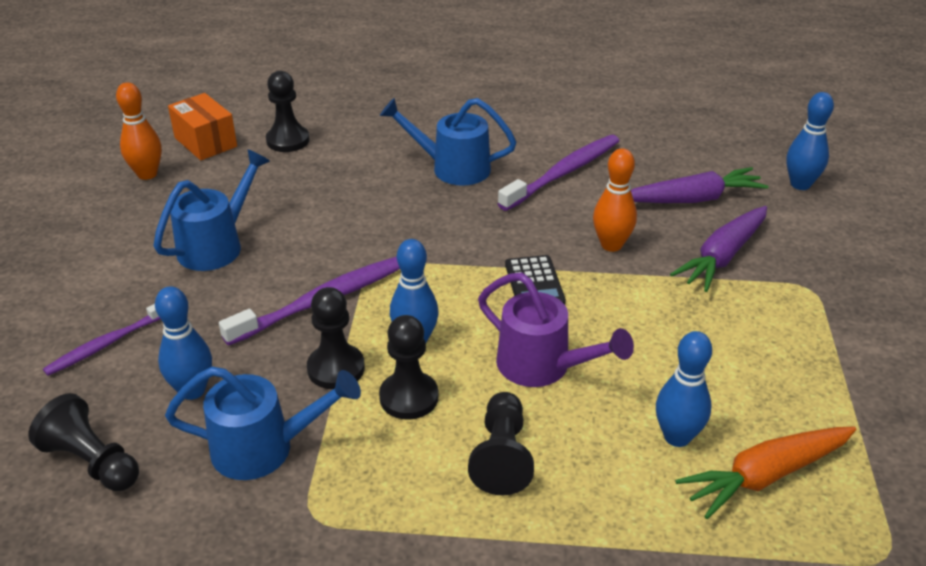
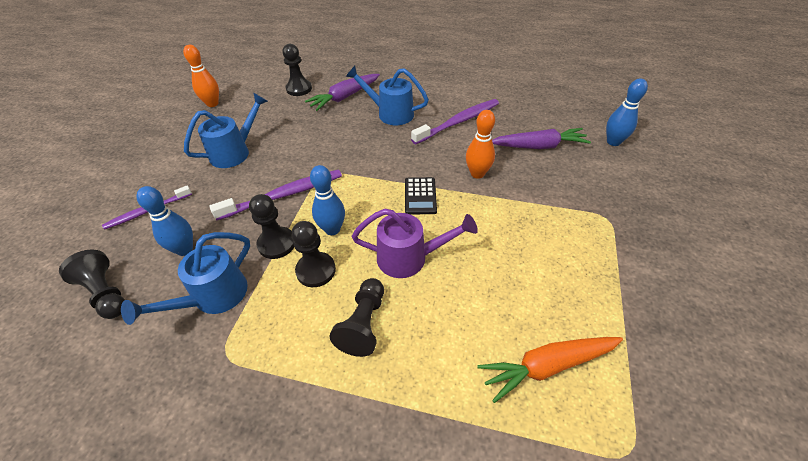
camera: 10 degrees right, 10 degrees up
(205, 142) = (252, 86): orange box -> none
(265, 448) = (213, 297): blue watering can -> blue watering can turned 120 degrees clockwise
(543, 367) = (409, 258): purple watering can -> purple watering can turned 45 degrees counterclockwise
(677, 437) = (489, 324): blue bowling pin -> none
(722, 257) = (550, 189): purple carrot -> purple carrot (344, 97)

